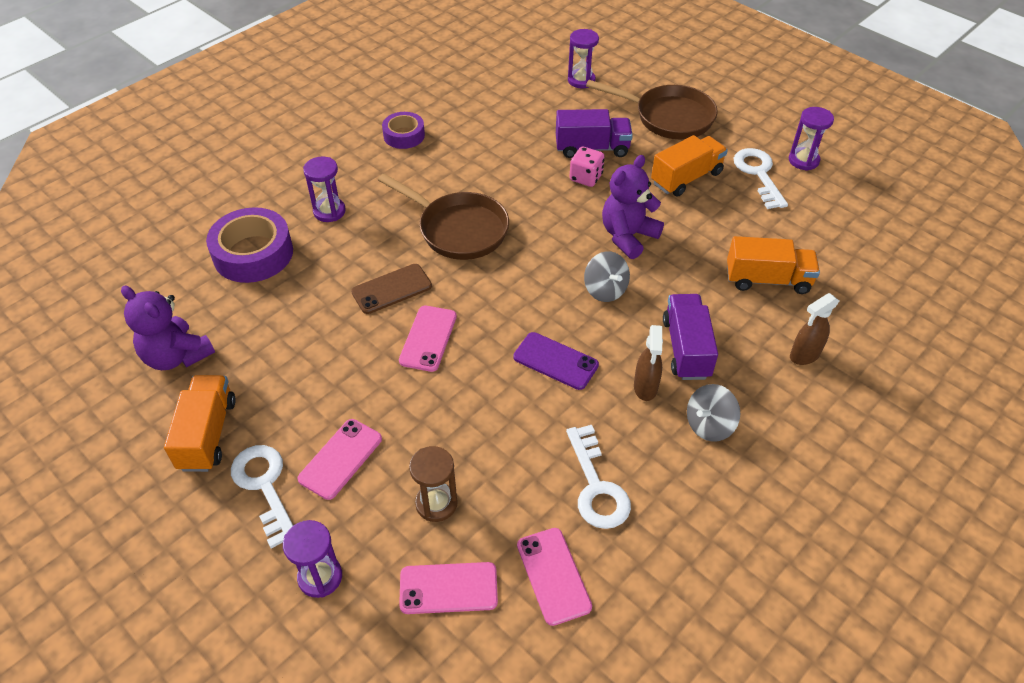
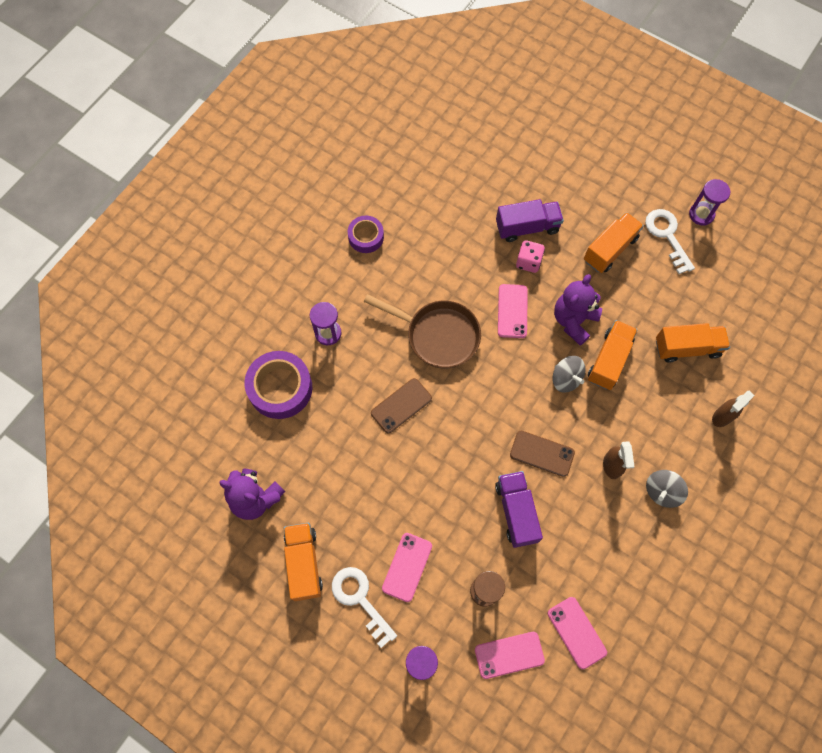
camera: 10 degrees left, 20 degrees up
(428, 338) = (442, 449): pink phone -> pink phone (512, 311)
(555, 361) = (542, 453): purple phone -> brown phone
(581, 80) = (502, 146): purple hourglass -> none
(596, 486) = (592, 557): white key -> none
(664, 279) = (609, 360): none -> orange truck
(668, 117) = (584, 180): brown pan -> none
(686, 348) = (635, 425): purple truck -> purple truck (516, 512)

